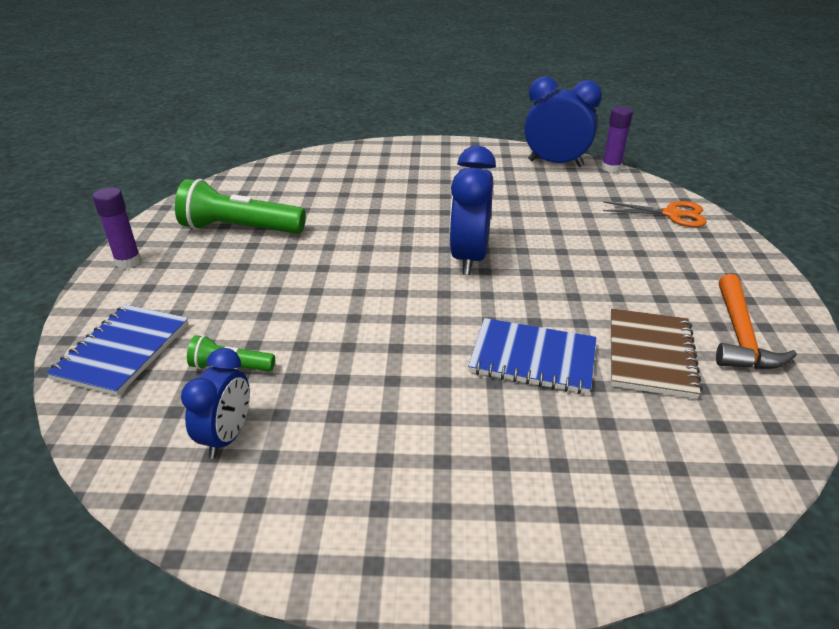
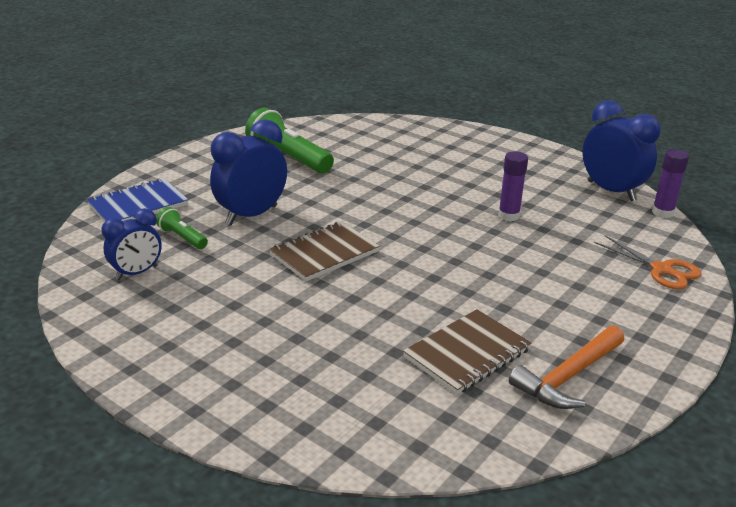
camera: 35 degrees right, 5 degrees down
(128, 262) = (198, 155): purple glue stick -> purple glue stick (508, 216)
(406, 316) = (324, 253): none -> brown notebook
(469, 258) = (423, 235): blue clock -> blue clock (251, 215)
(533, 358) = (373, 316): blue notebook -> none

